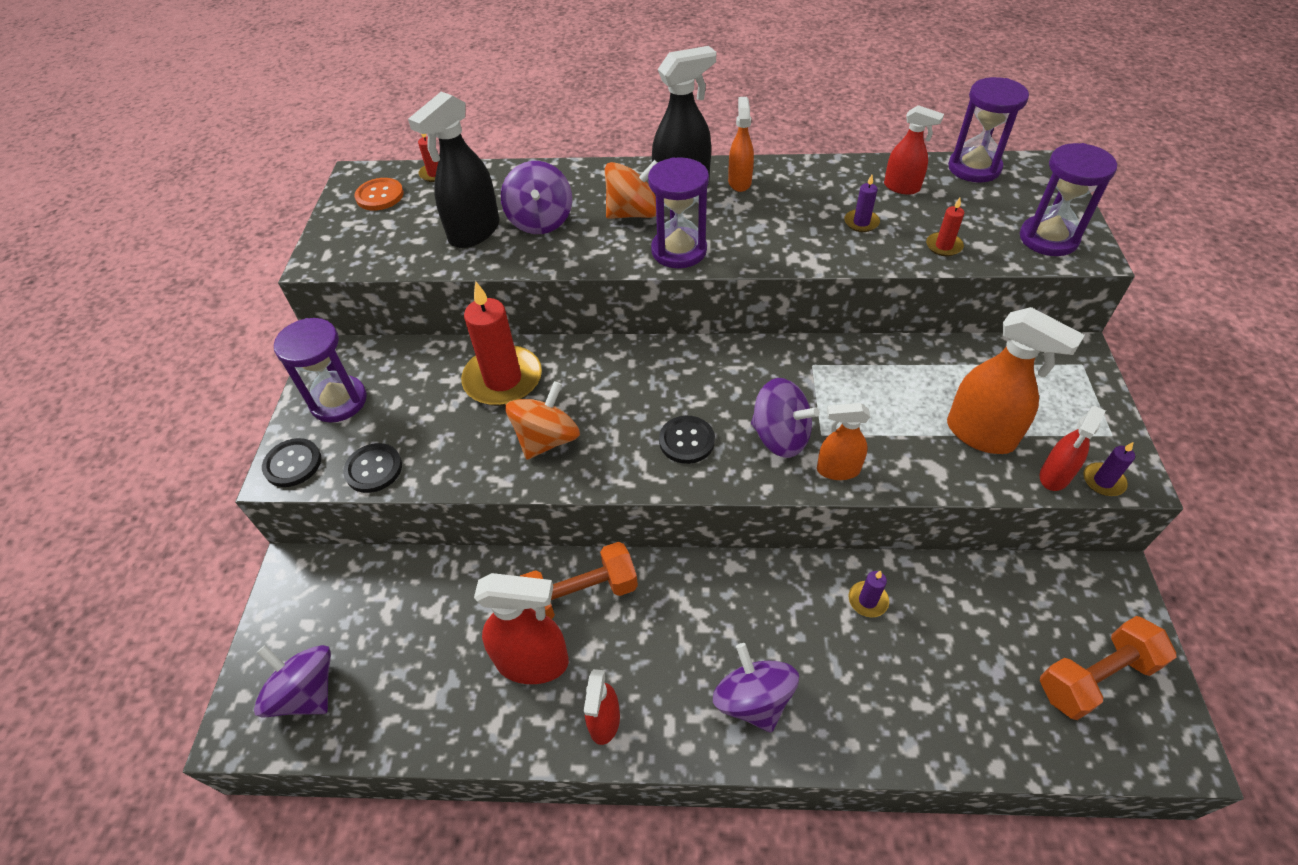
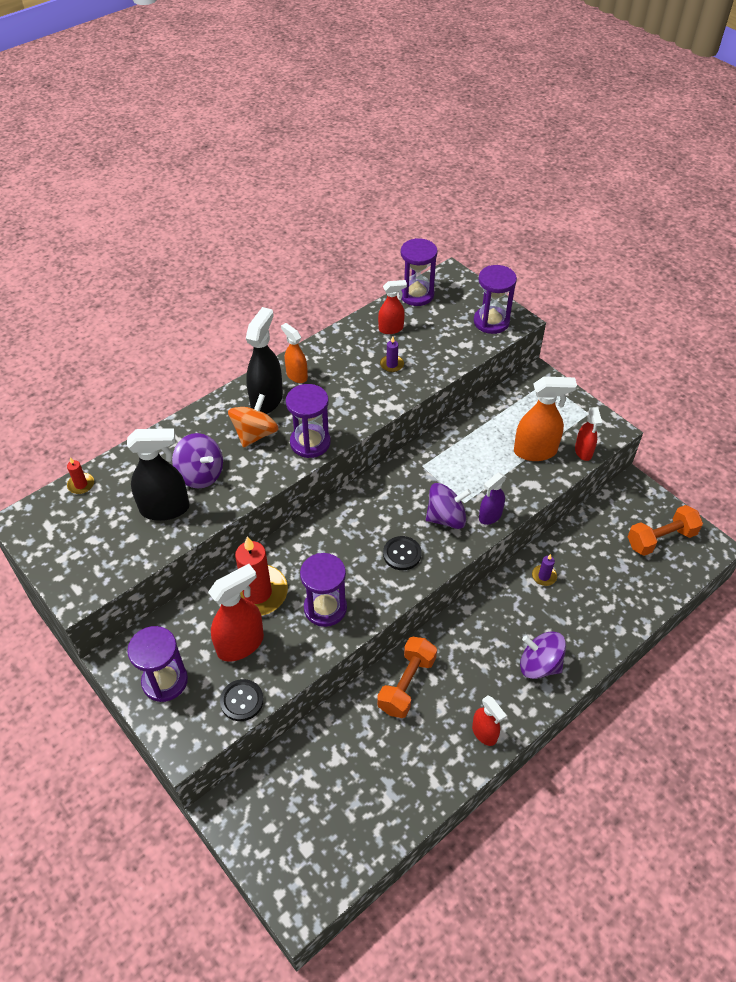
camera: 45 degrees left, 0 degrees up
(293, 464) = (184, 738): black button -> none
(306, 692) = (315, 858): purple spinning top -> none
(380, 196) = (60, 525): orange button -> none
(474, 232) = (165, 509): black spray bottle -> black spray bottle turned 90 degrees counterclockwise
(533, 662) = (419, 737): red spray bottle -> red spray bottle (241, 644)
(547, 439) = (325, 608): orange spinning top -> purple hourglass
(837, 470) = (490, 516): orange spray bottle -> purple spray bottle
(943, 246) = (447, 355): red candle -> none
(1095, 677) = (661, 539): orange dumbbell -> orange dumbbell turned 45 degrees clockwise
(1103, 481) = (604, 440): purple candle -> none

